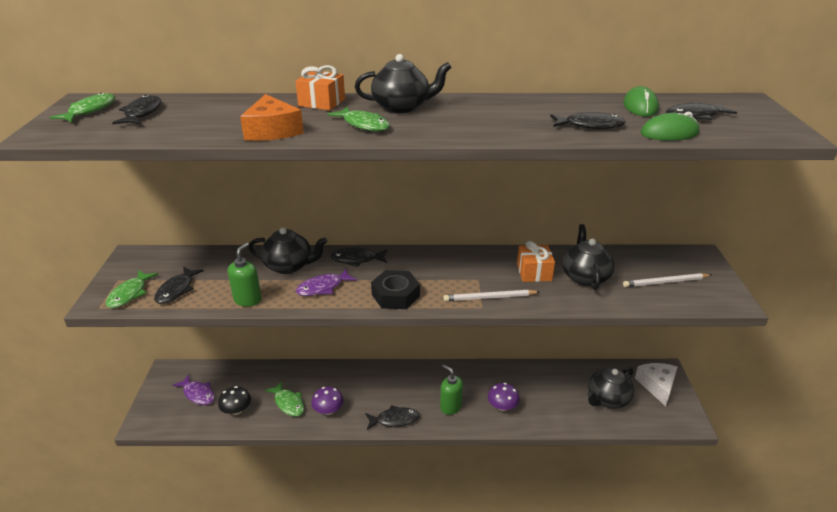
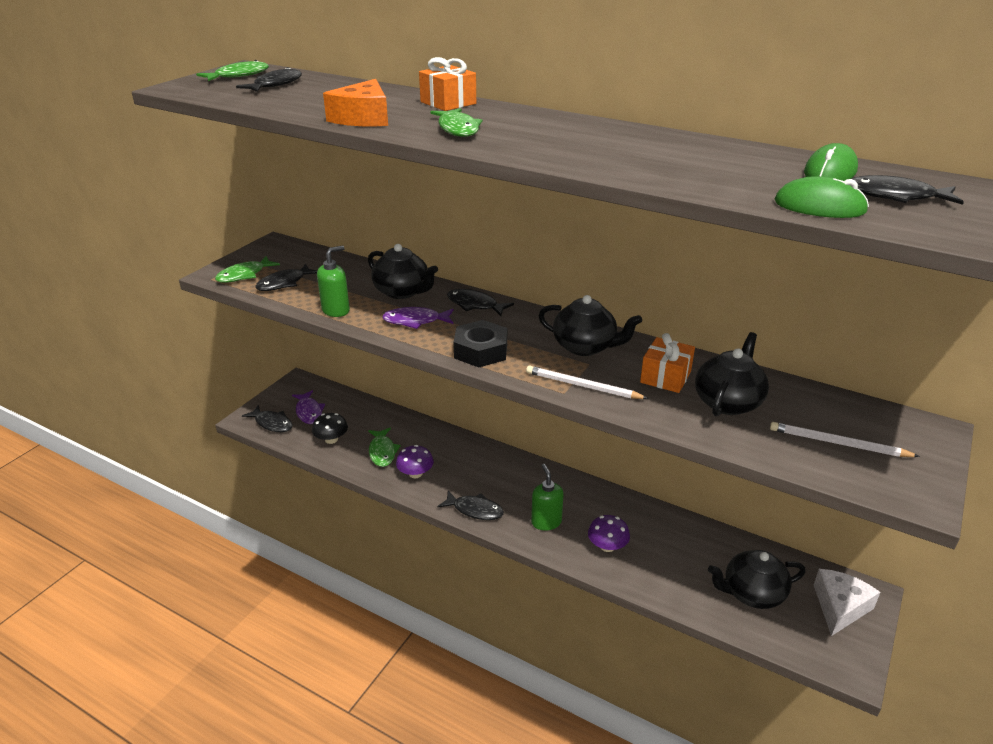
camera: 30 degrees right, 0 degrees up
(402, 107) = (524, 120): black teapot -> black teapot (585, 347)
(590, 125) = (721, 178): black fish -> black fish (272, 423)

